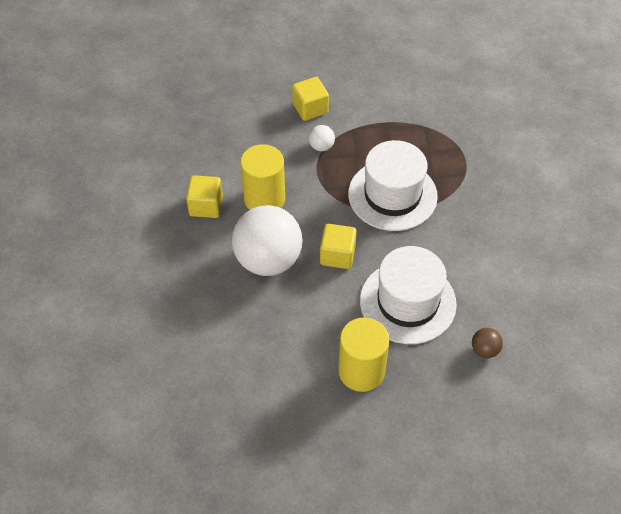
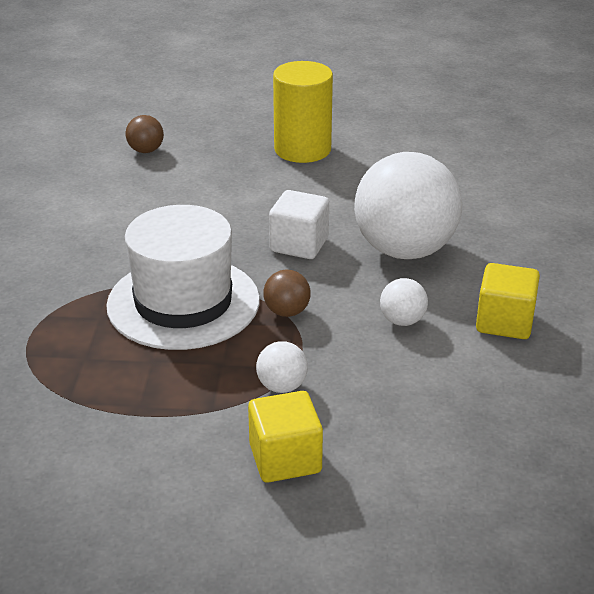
camera: 170 degrees left, 20 degrees down
(264, 199) = (402, 321): yellow cylinder -> white ball
(331, 196) = (287, 312): none -> brown ball
(337, 255) = (299, 244): yellow cube -> white cube
(408, 302) = (219, 193): white hat -> none

